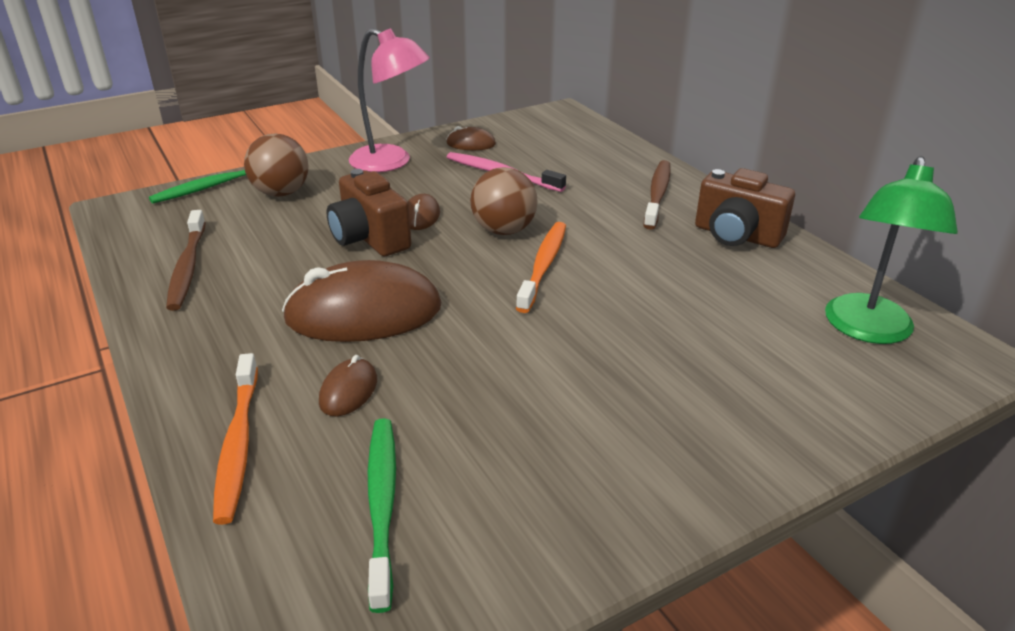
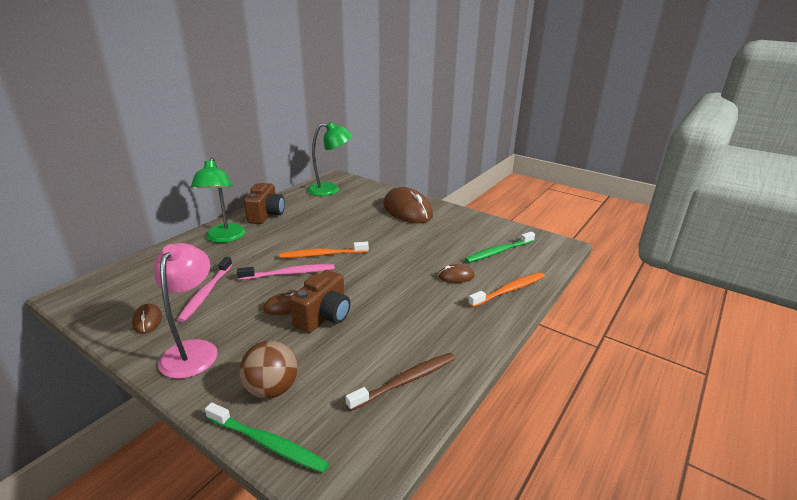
camera: 115 degrees left, 5 degrees down
(363, 313) = (400, 292): brown mouse -> brown mouse (407, 210)
(504, 230) = (290, 273): brown ball -> pink toothbrush
(657, 194) = (224, 238): brown toothbrush -> green lamp

